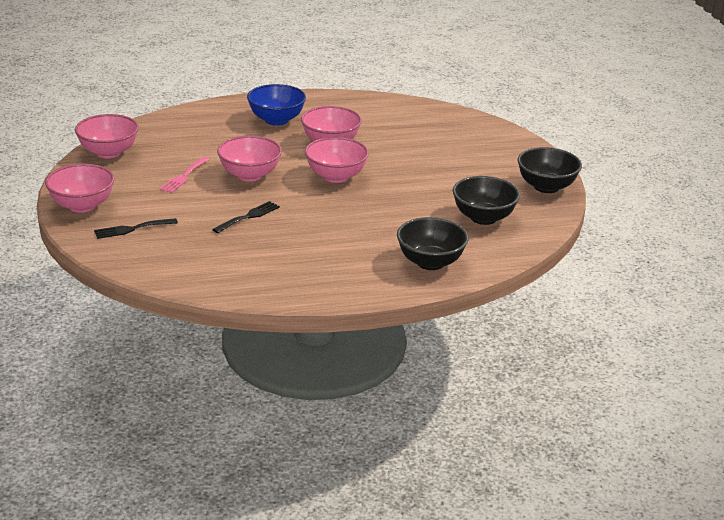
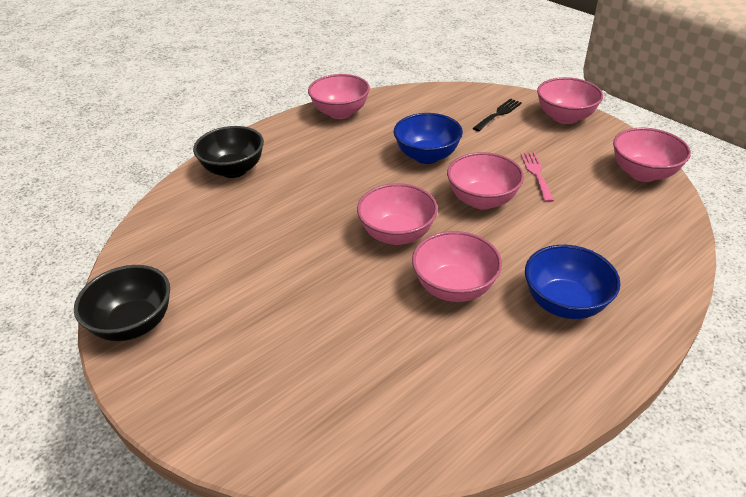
camera: 155 degrees right, 10 degrees up
(249, 216) = (427, 156): black fork -> blue bowl
(280, 285) = (340, 113): none -> pink bowl
(483, 218) = (202, 239): black bowl -> none

